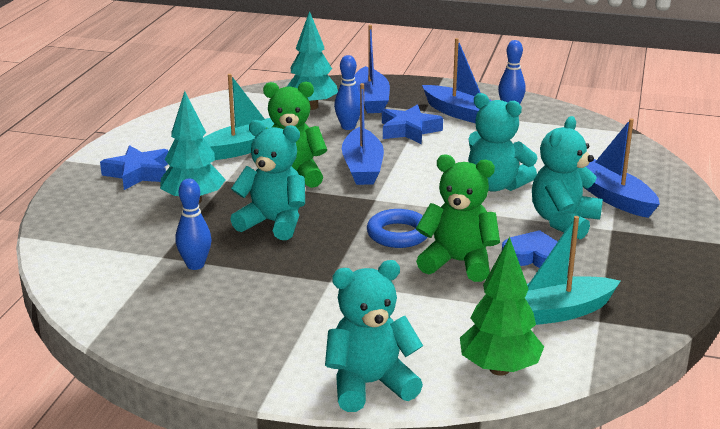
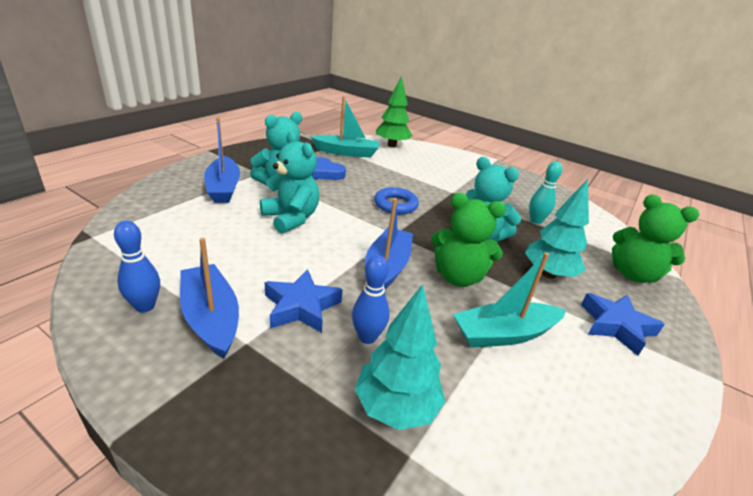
camera: 165 degrees left, 5 degrees up
(195, 265) = (535, 221): blue bowling pin -> turquoise bowling pin
(370, 384) = (449, 154): turquoise teddy bear -> none
(371, 100) = (297, 397): blue boat -> none
(458, 263) = (372, 181): green teddy bear -> green teddy bear (633, 274)

